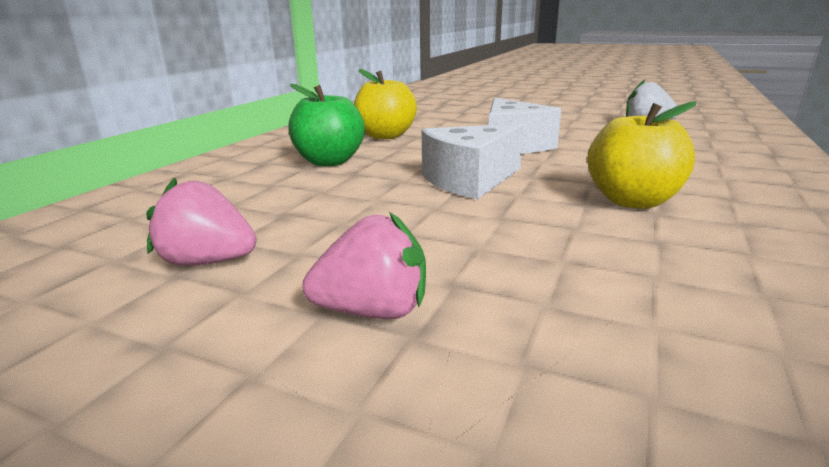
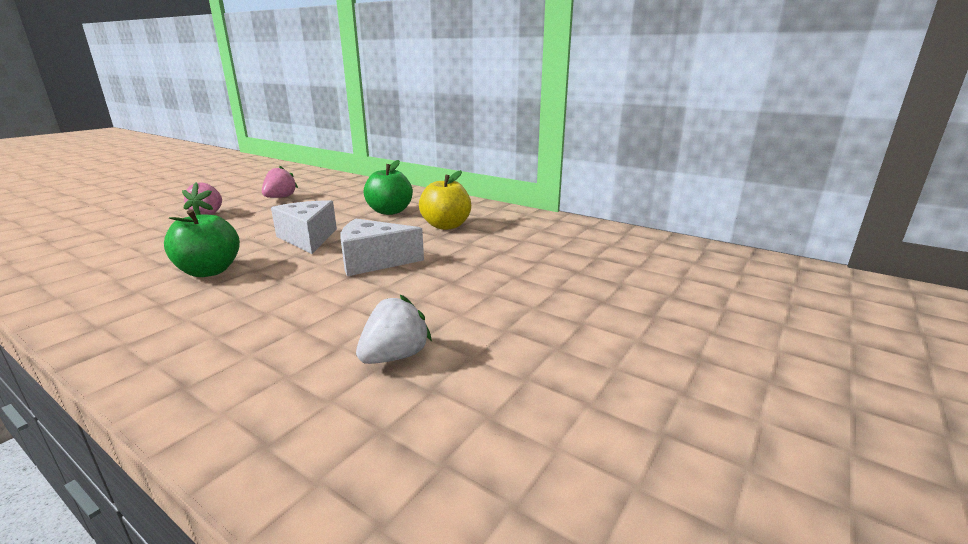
camera: 100 degrees right, 0 degrees up
(632, 201) = (209, 271): yellow apple -> green apple

